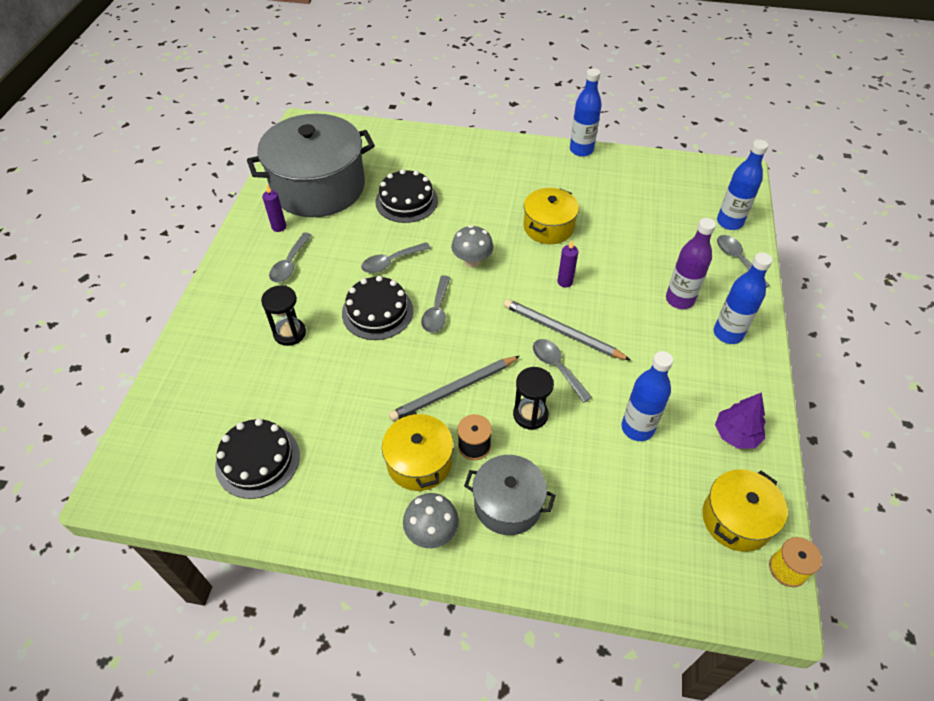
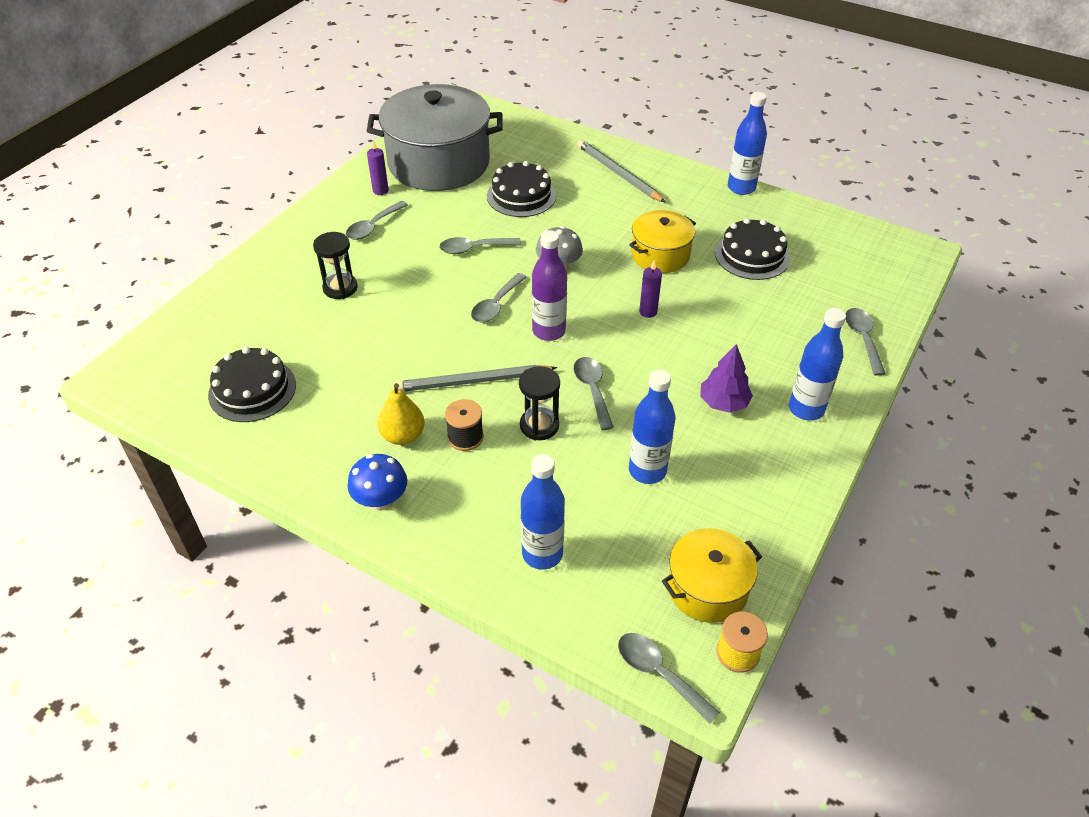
camera: 20 degrees right, 5 degrees down
(377, 312) = (435, 291): black cake -> black cake (752, 255)
(419, 462) = (403, 436): yellow pot -> yellow pear
(431, 532) = (381, 500): grey mushroom -> blue mushroom
(508, 504) = (470, 499): grey pot -> none
(562, 332) = (617, 358): grey pencil -> grey pencil (618, 173)
(679, 300) = (769, 361): purple bottle -> purple bottle (549, 331)
(729, 222) = (876, 299): blue bottle -> blue bottle (542, 554)
(736, 434) = (755, 508): purple tree -> purple tree (723, 403)
(739, 611) = (659, 673): none -> grey spoon

